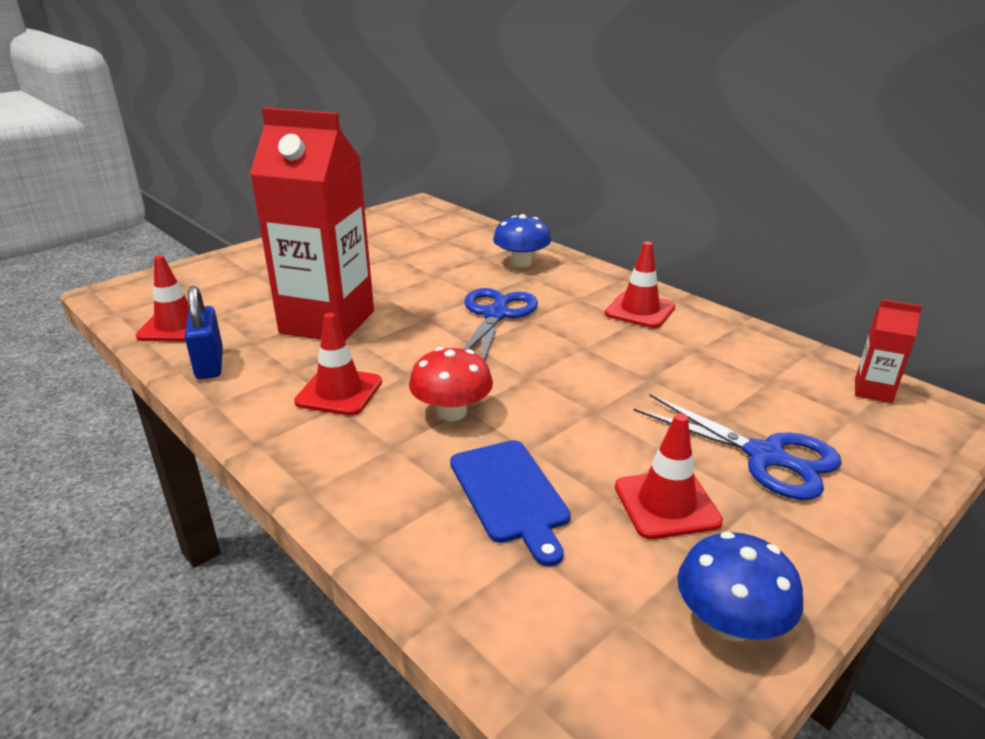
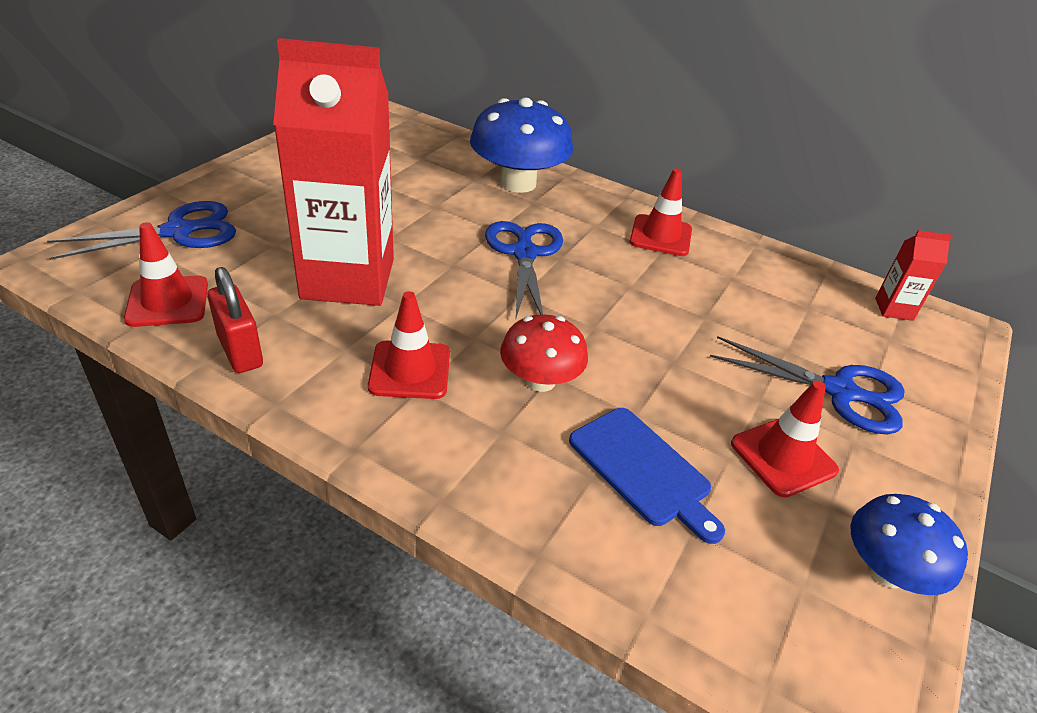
camera: 20 degrees left, 10 degrees up
(209, 364) = (240, 351): blue padlock -> red padlock
(214, 280) = (178, 231): none -> blue scissors
(521, 262) = (518, 183): blue mushroom -> blue mushroom, size x1.64

